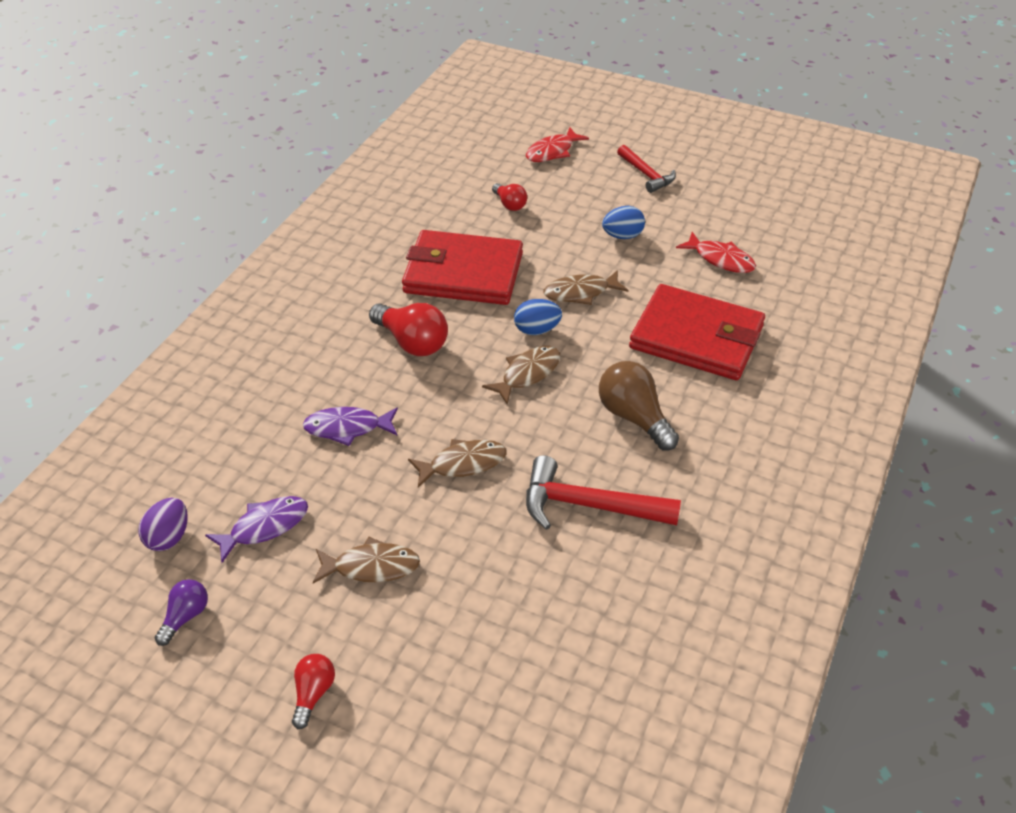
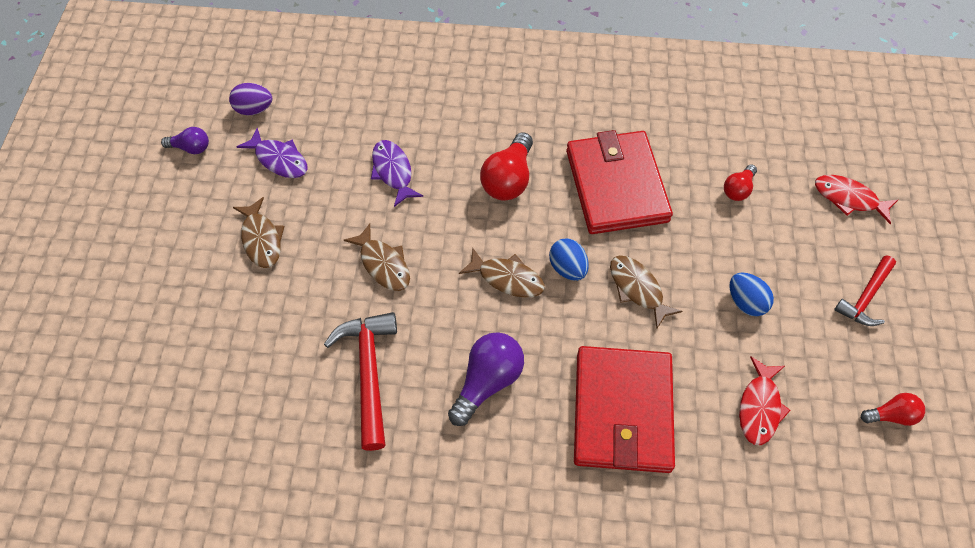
camera: 70 degrees right, 15 degrees up
(313, 693) = (146, 245): red light bulb -> red light bulb (891, 415)
(634, 417) = (487, 382): brown light bulb -> purple light bulb

